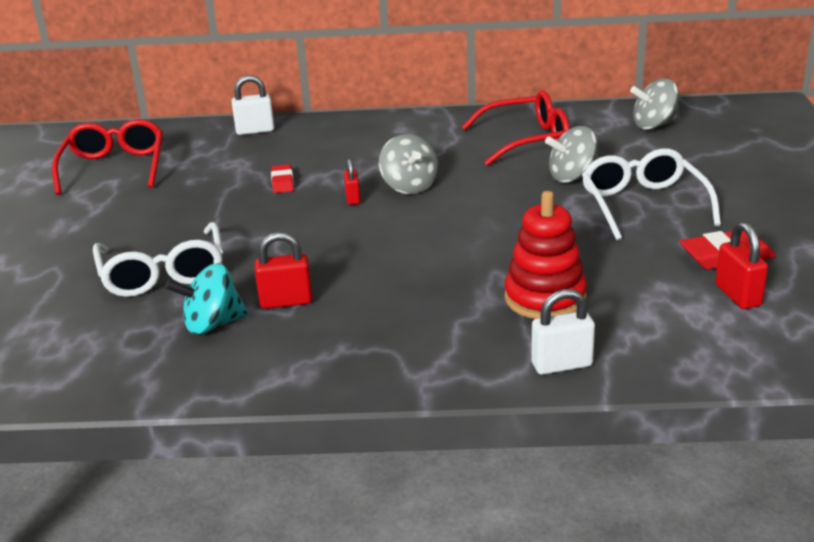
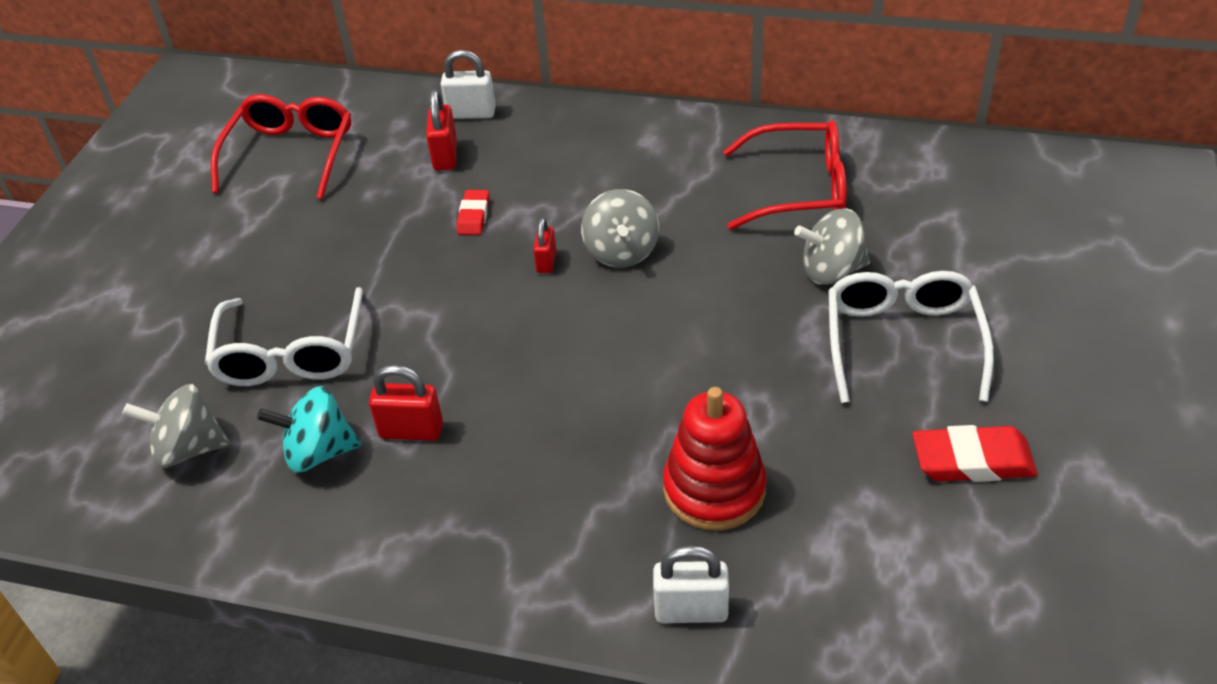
camera: 15 degrees right, 15 degrees up
(654, 125) = (978, 187): grey spinning top -> grey spinning top (188, 449)
(738, 295) = (957, 537): red padlock -> red padlock (445, 156)

